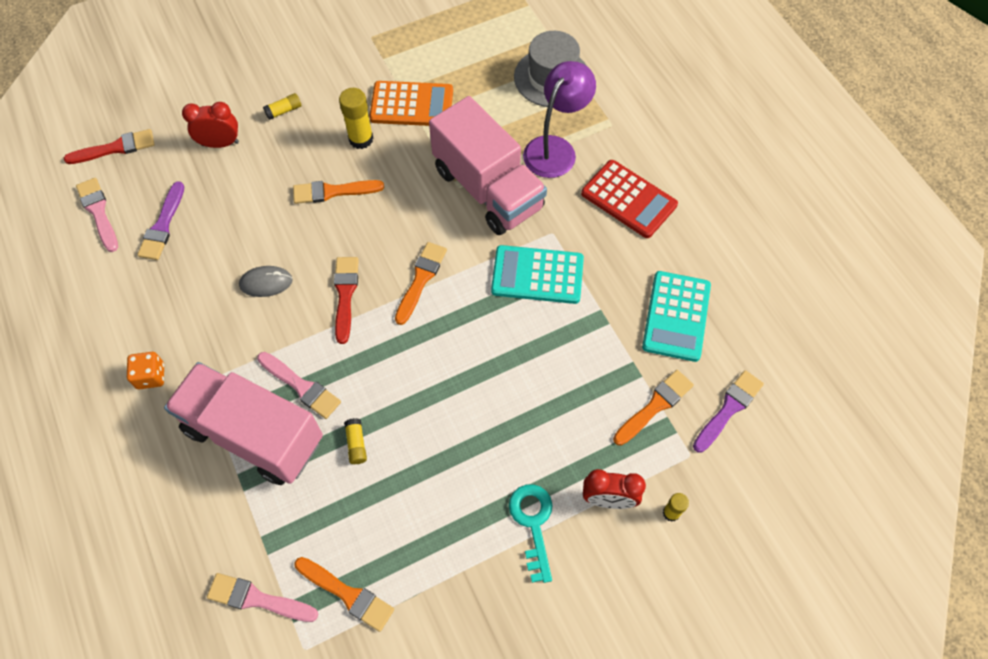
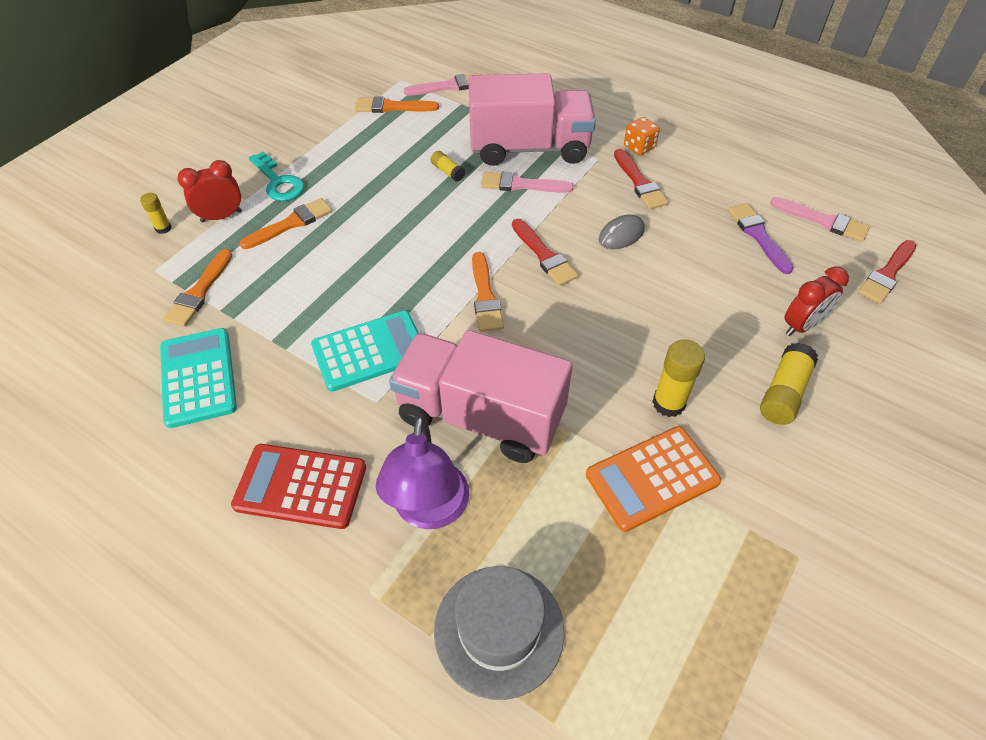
camera: 150 degrees right, 10 degrees down
(196, 330) = (639, 183): none -> red brush
(284, 111) = (783, 393): yellow glue stick -> yellow glue stick, size x1.74
(333, 192) = (641, 334): orange brush -> orange brush (291, 223)
(728, 409) = (122, 319): purple brush -> none

